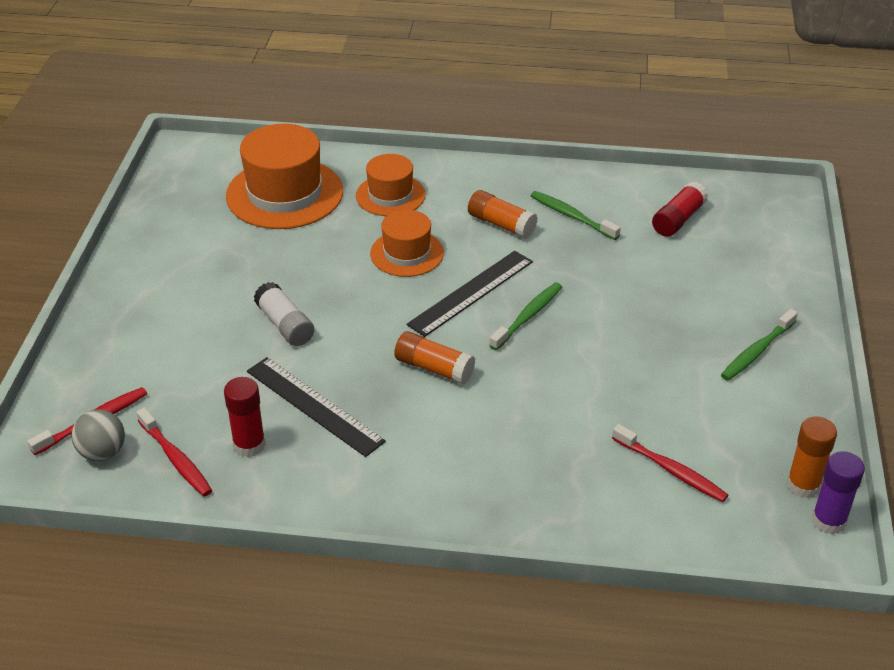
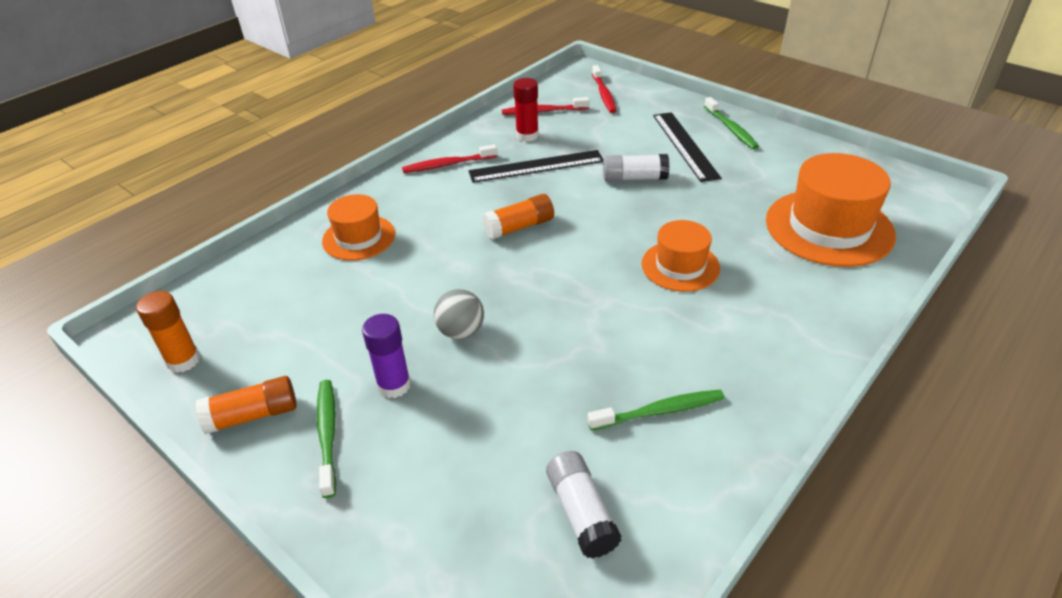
camera: 125 degrees right, 0 degrees up
(102, 452) = (573, 92): grey ball -> grey ball (461, 332)
(390, 195) = (788, 290): orange hat -> orange hat (359, 237)
(471, 292) = (592, 281): black ruler -> black ruler (685, 145)
(501, 224) = (683, 347): orange glue stick -> orange glue stick (252, 415)
(528, 316) = (529, 301): green toothbrush -> green toothbrush (731, 129)
(671, 470) = (290, 296): red toothbrush -> red toothbrush (447, 165)
(678, 220) = (581, 513): red glue stick -> white glue stick
(828, 521) = (143, 353): purple glue stick -> purple glue stick (394, 385)

